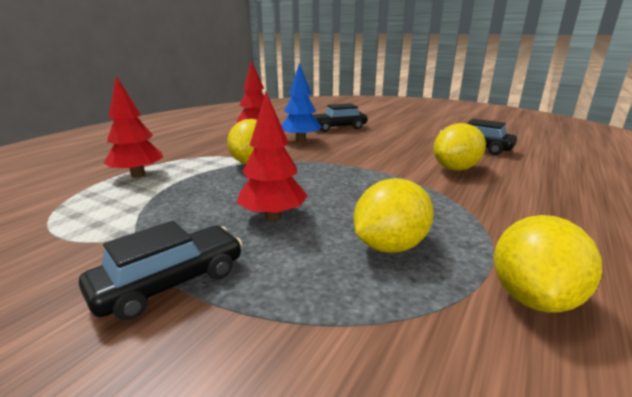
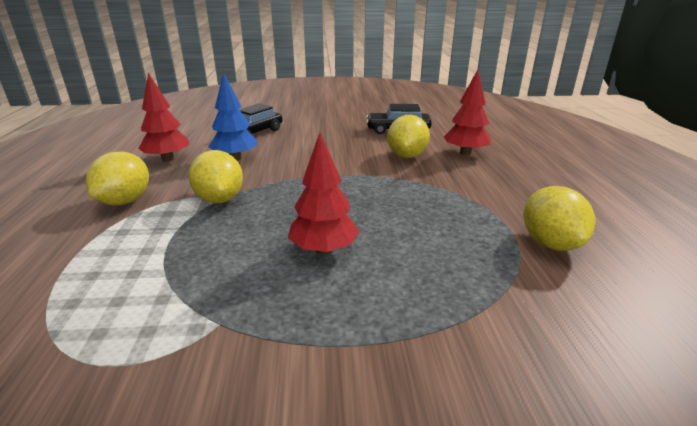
camera: 35 degrees left, 5 degrees up
(138, 175) = (98, 257): red tree -> red tree (465, 153)
(170, 283) = (324, 345): black car -> none
(390, 246) = (441, 241): yellow lemon -> yellow lemon (125, 201)

